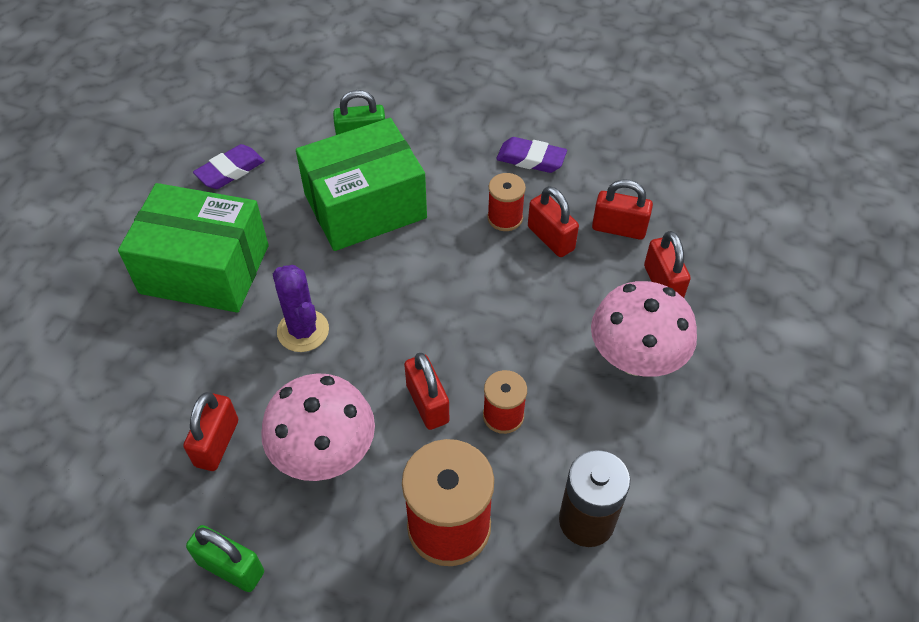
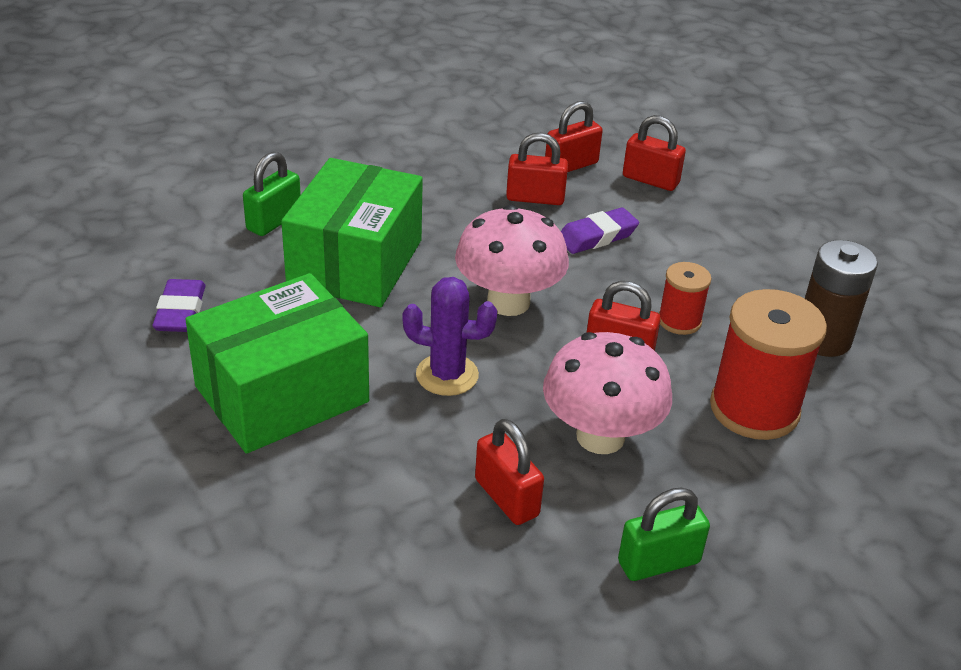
camera: 50 degrees left, 15 degrees down
(505, 218) = (481, 205): red spool -> none
(531, 159) = (439, 159): purple eraser -> purple eraser (597, 236)
(635, 359) = (703, 232): pink mushroom -> pink mushroom (508, 302)

